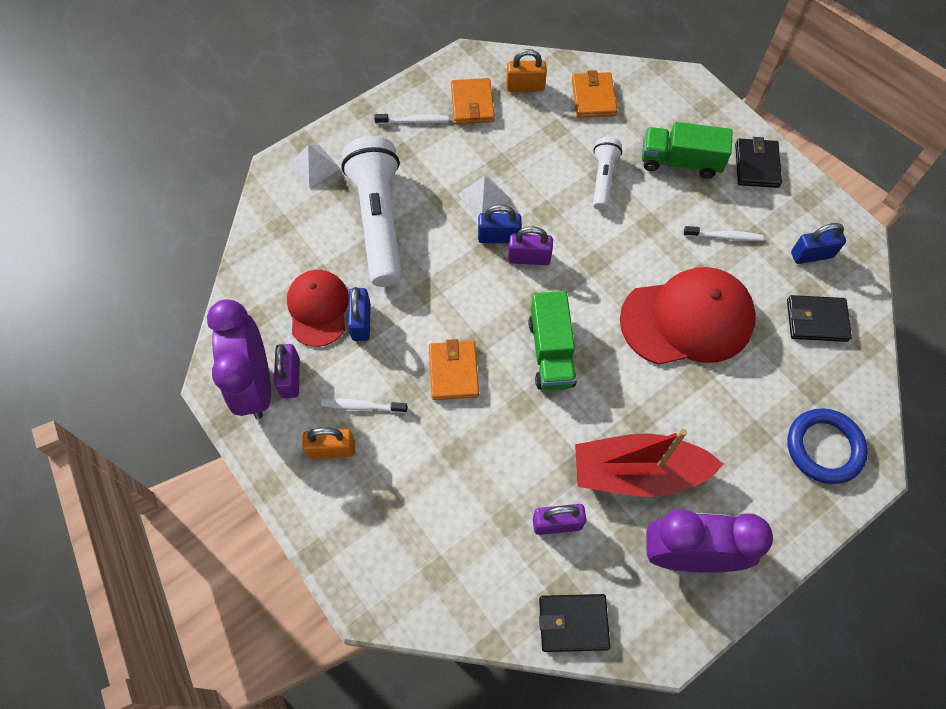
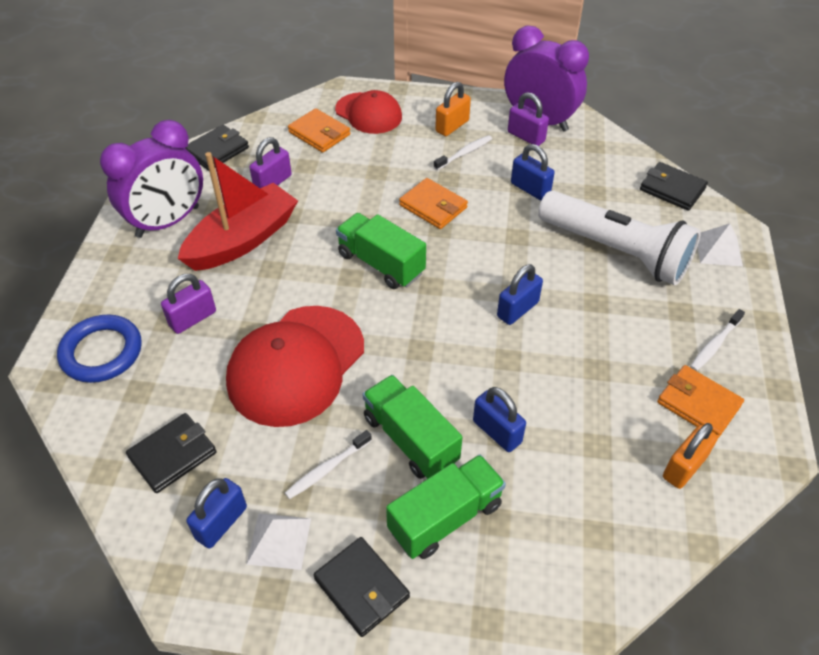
camera: 135 degrees right, 15 degrees down
(265, 231) = (672, 189): none -> black wallet
(318, 308) = (567, 176): red cap -> red cap (368, 113)
(484, 196) = (571, 330): white pyramid -> white pyramid (279, 541)
(529, 258) = (475, 313): purple padlock -> purple padlock (193, 318)
(593, 97) = (610, 517): orange wallet -> orange wallet (319, 133)
(603, 179) = (497, 432): white flashlight -> blue padlock
(658, 214) = (410, 439): none -> green truck

